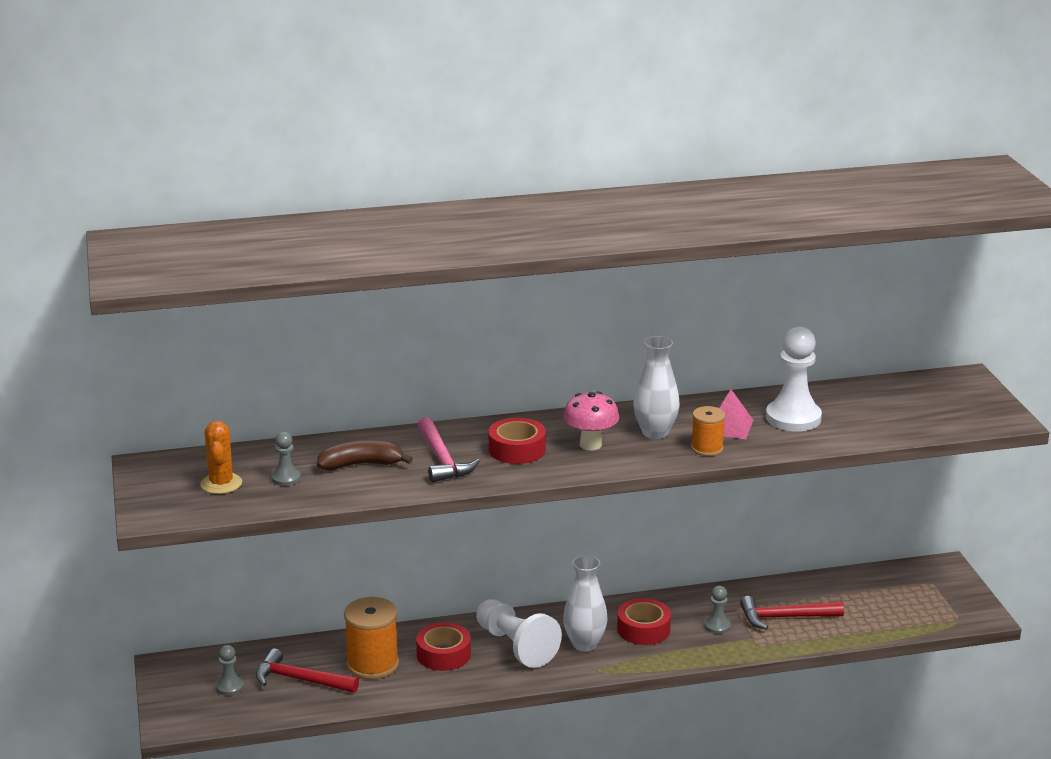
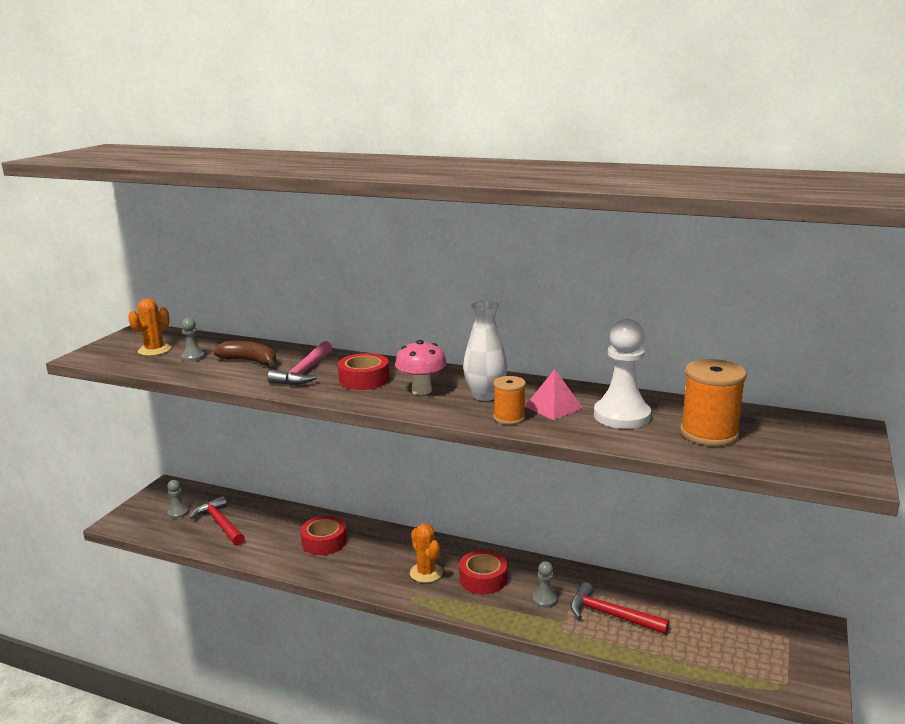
camera: 35 degrees right, 5 degrees down
(372, 664) = (273, 531): orange spool -> orange spool (709, 433)
(515, 646) = (377, 555): white pawn -> none
(584, 644) = (426, 573): white vase -> orange cactus

